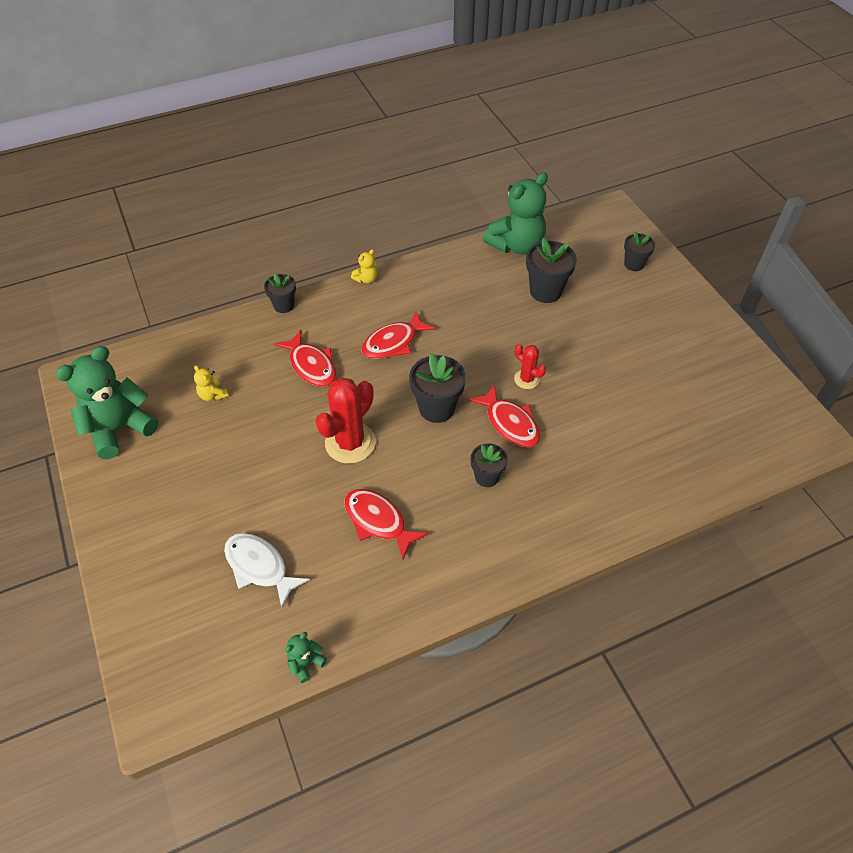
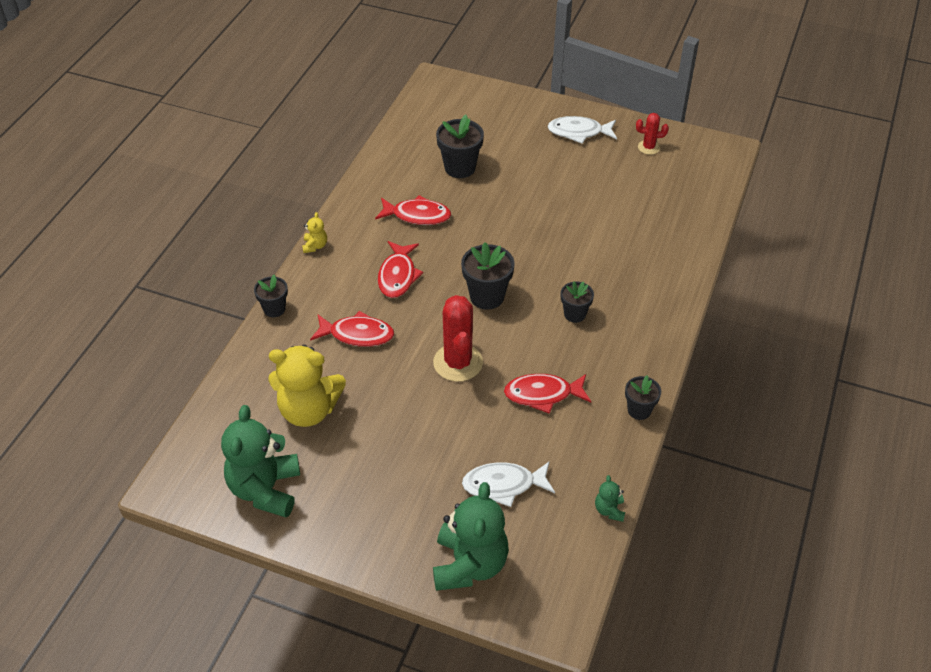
camera: 45 degrees left, 5 degrees down
(213, 395) = (308, 410): yellow teddy bear -> yellow teddy bear, size x2.32
(510, 423) = (546, 270): red fish -> red fish (417, 215)
(516, 245) = (398, 148): green teddy bear -> green teddy bear (469, 564)
(526, 379) = (521, 235): red cactus -> red cactus (648, 147)
(634, 264) = (496, 111): black flower pot -> black flower pot (639, 410)
(685, 327) = (579, 132): none -> white fish

